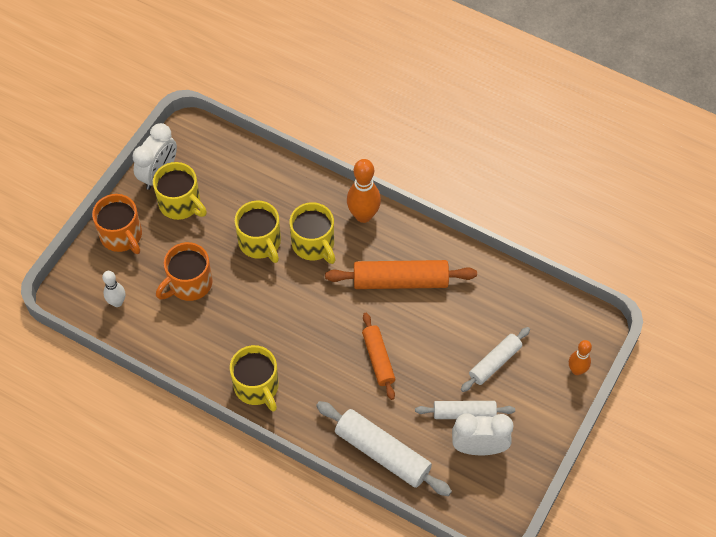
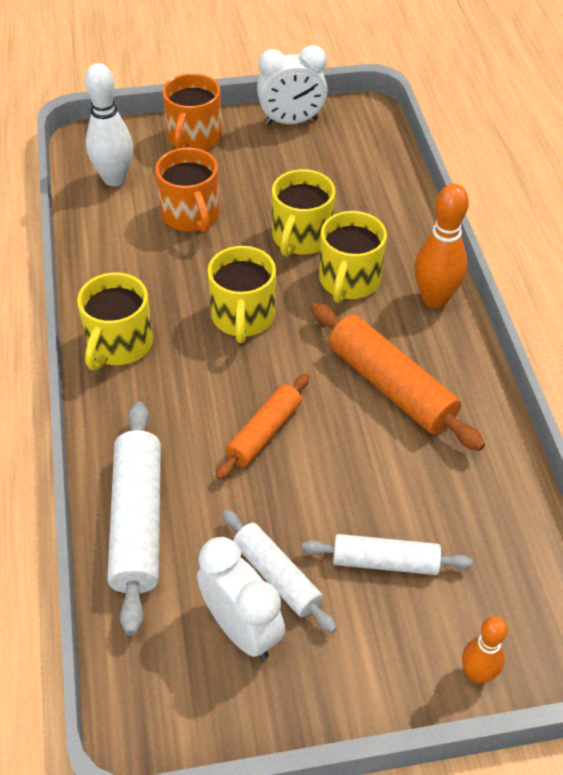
camera: 50 degrees right, 10 degrees down
(117, 302) = (114, 179): white bowling pin -> white bowling pin, size x1.63
(181, 204) = (277, 155): yellow mug -> yellow mug (243, 317)
(189, 284) = (191, 215): orange mug -> orange mug turned 120 degrees counterclockwise

